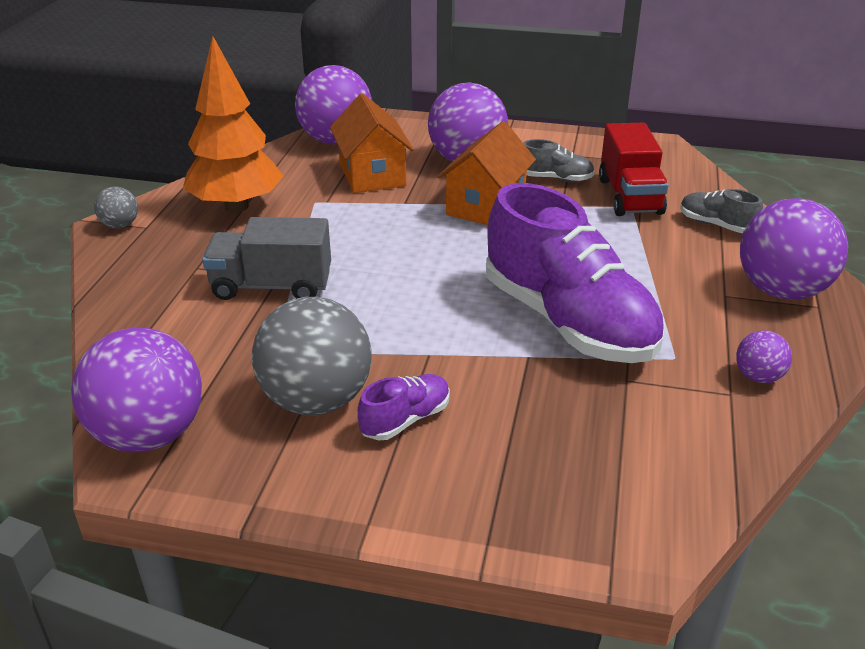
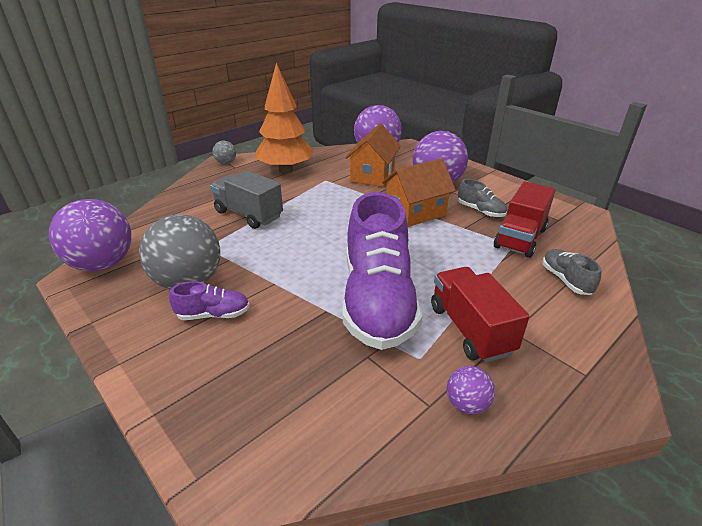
camera: 35 degrees right, 0 degrees up
(687, 310) = (470, 329): none -> red truck
(781, 290) = (565, 348): purple ball -> none

